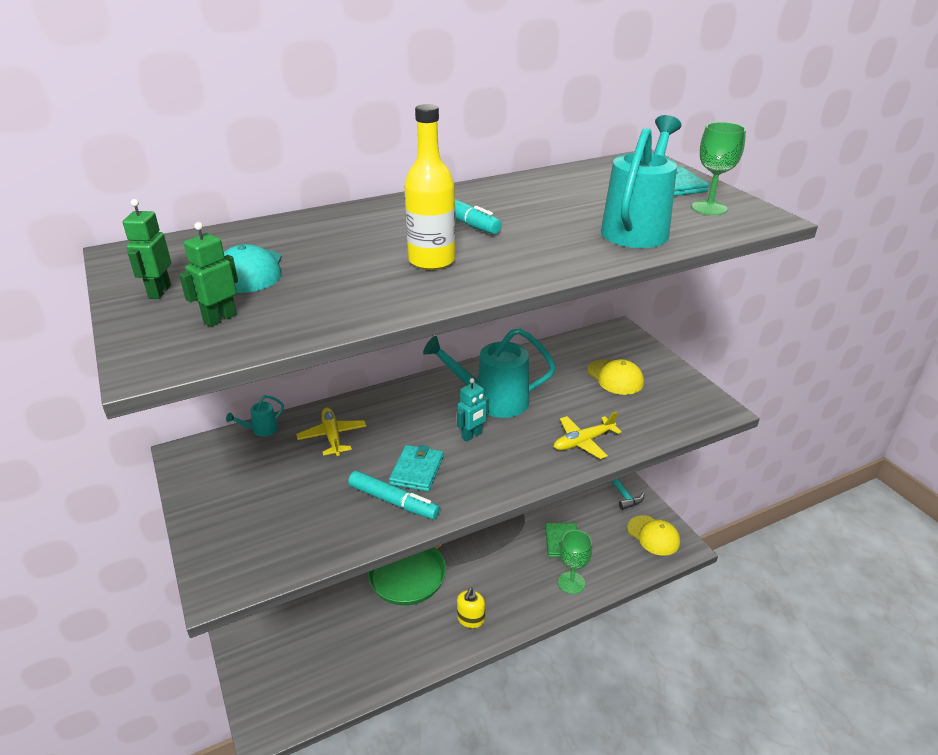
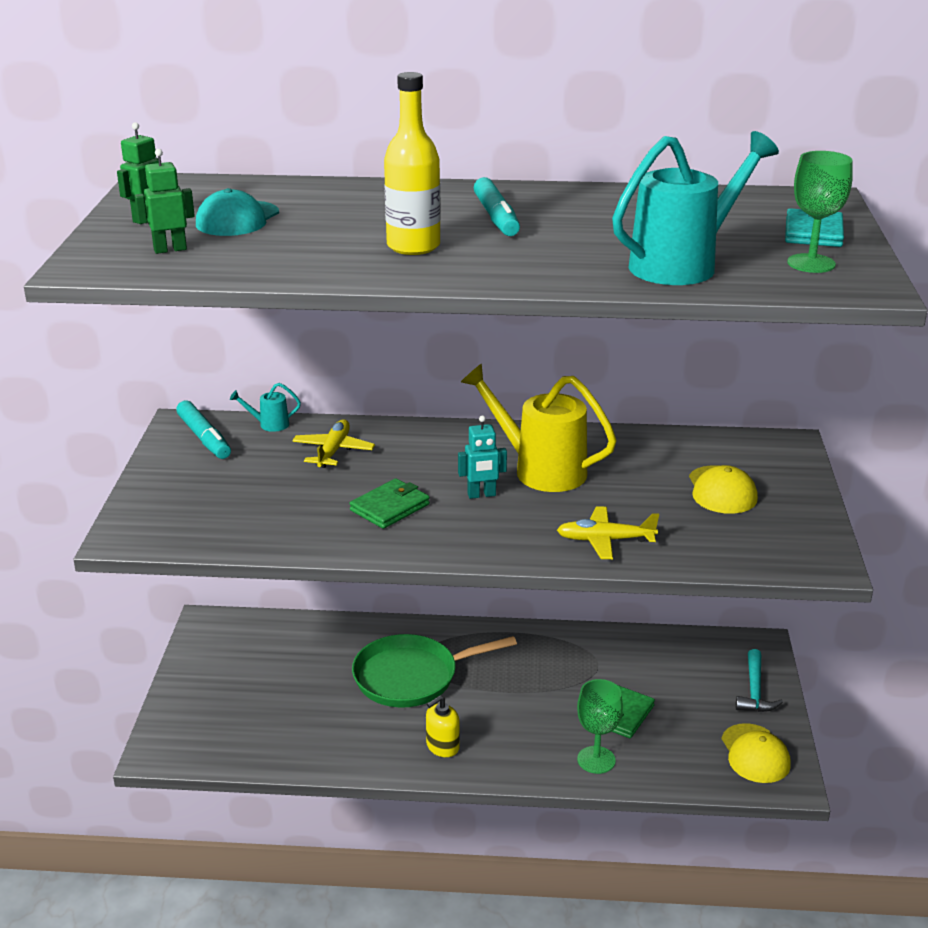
camera: 30 degrees right, 5 degrees down
(393, 501) = (340, 526): turquoise marker -> turquoise marker (204, 438)
(417, 470) = (390, 507): turquoise wallet -> green wallet
(492, 401) = (540, 470): turquoise watering can -> yellow watering can

